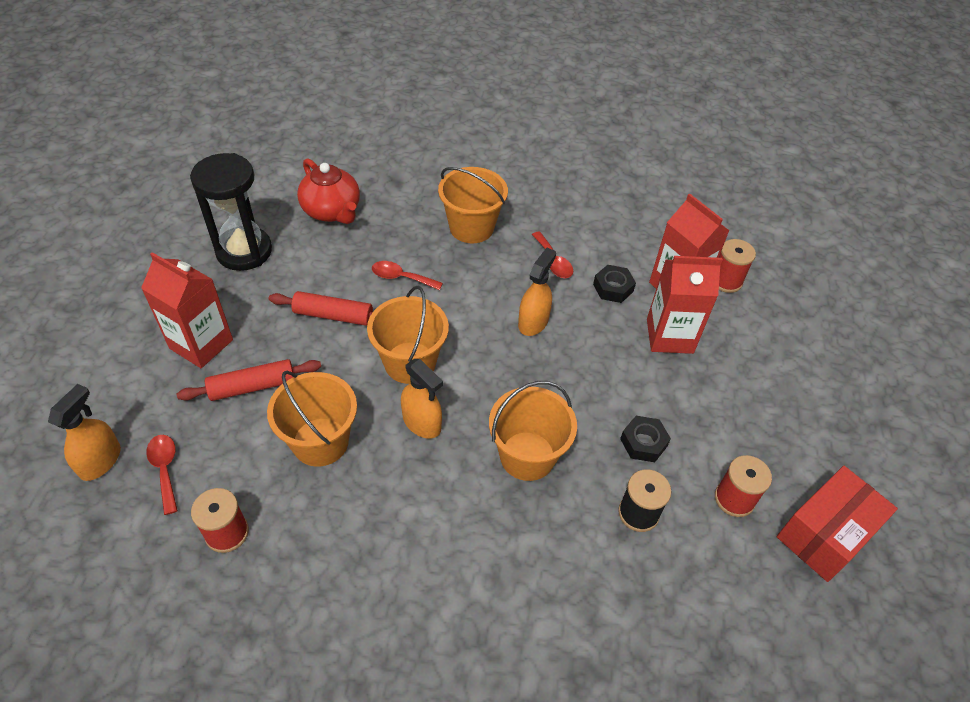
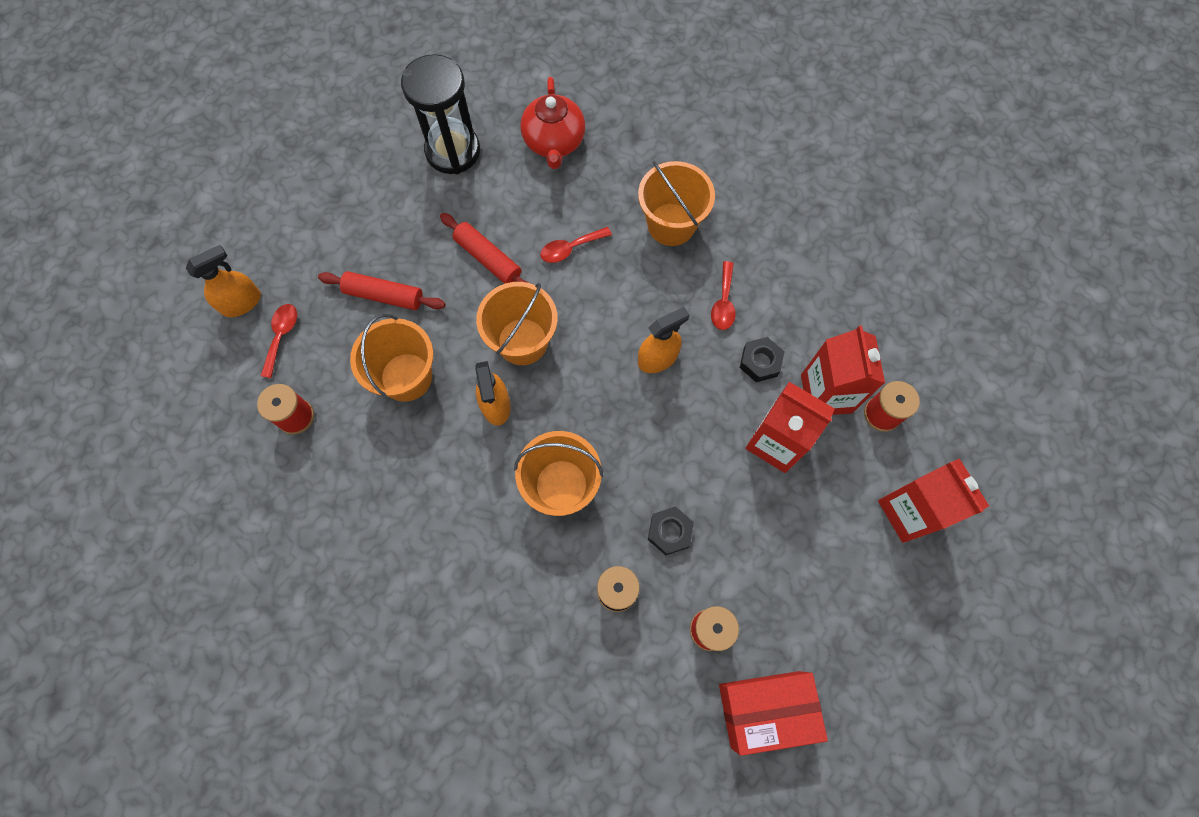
camera: 35 degrees right, 20 degrees up
(201, 344) = (367, 232): red carton -> red carton (909, 511)
(401, 277) = (570, 248): red spoon -> red spoon turned 75 degrees counterclockwise

